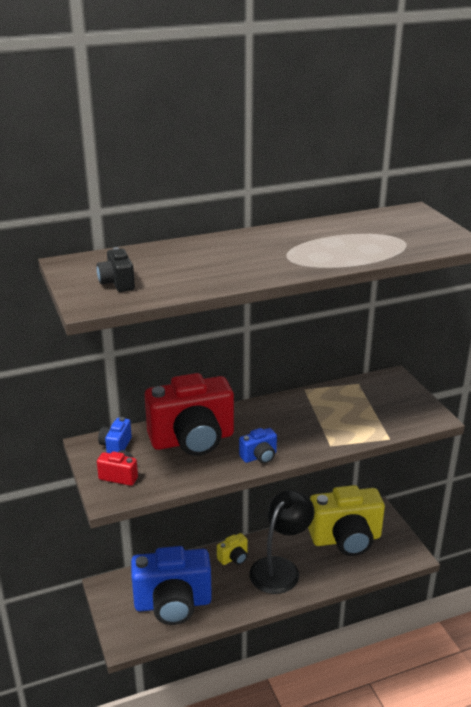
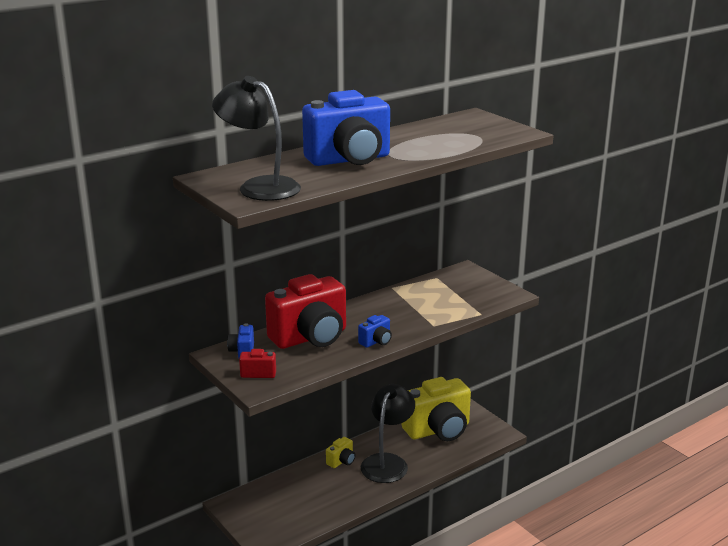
camera: 15 degrees left, 5 degrees down
(117, 283) = (259, 187): black camera -> black lamp
(173, 604) = (299, 506): blue camera -> blue camera (349, 160)

